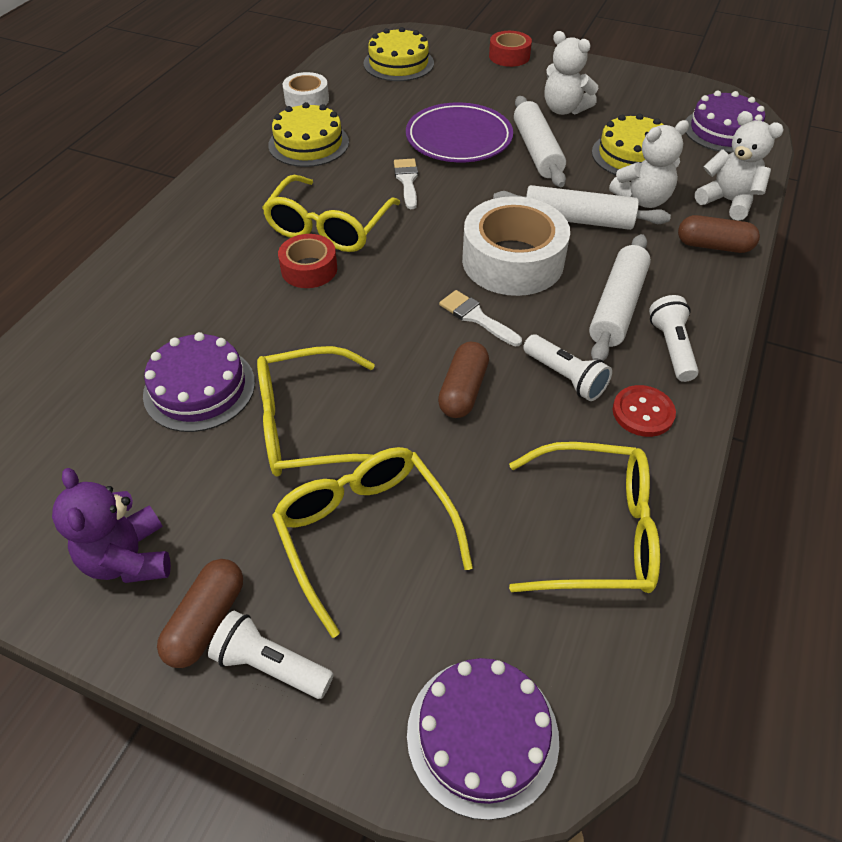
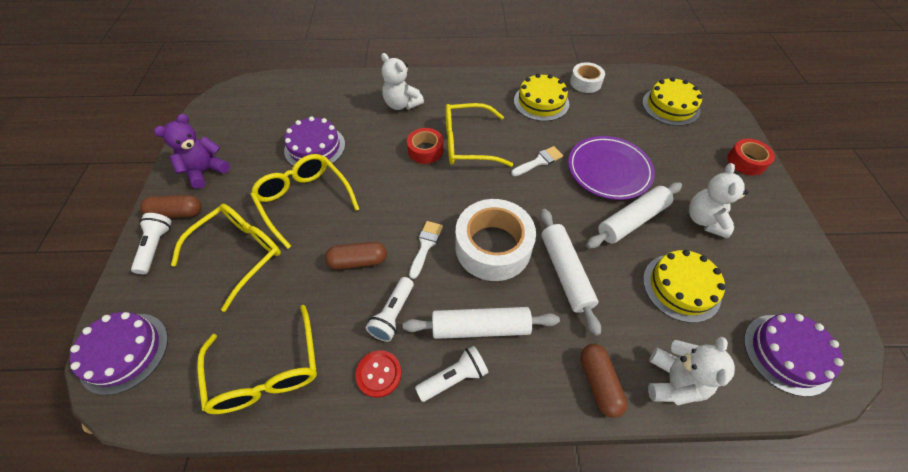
camera: 65 degrees right, 5 degrees up
(642, 200) = (623, 311): white teddy bear -> white teddy bear (402, 104)

